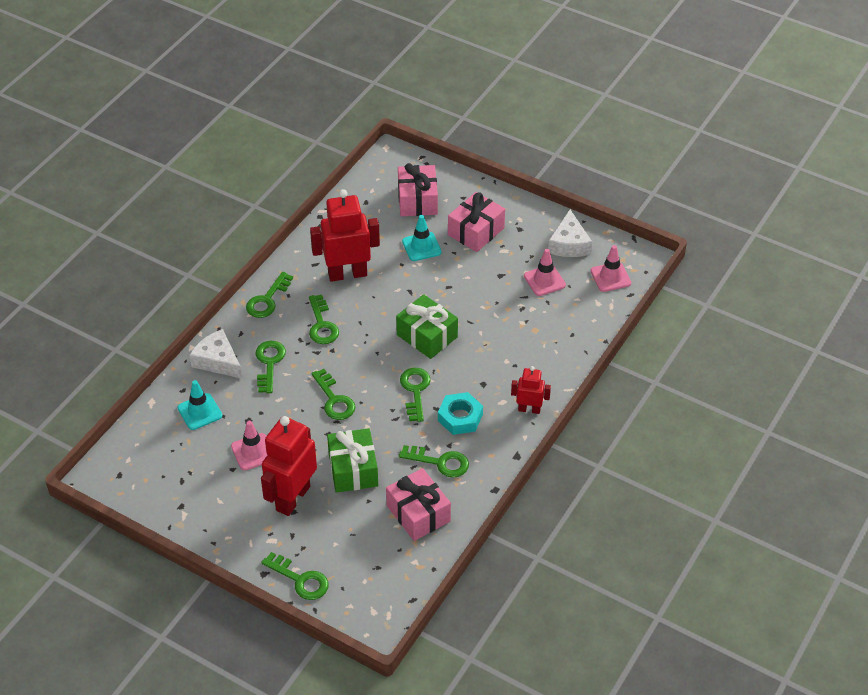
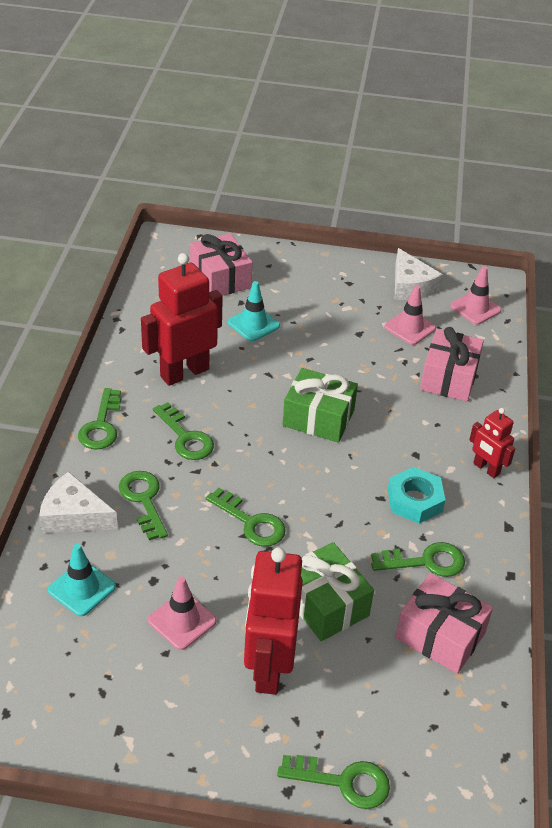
camera: 25 degrees left, 5 degrees down
(415, 391) = (343, 484): green key -> none
(476, 231) = (304, 295): pink gift -> pink gift (449, 378)
(529, 409) = (486, 469): red robot -> red robot turned 120 degrees counterclockwise

